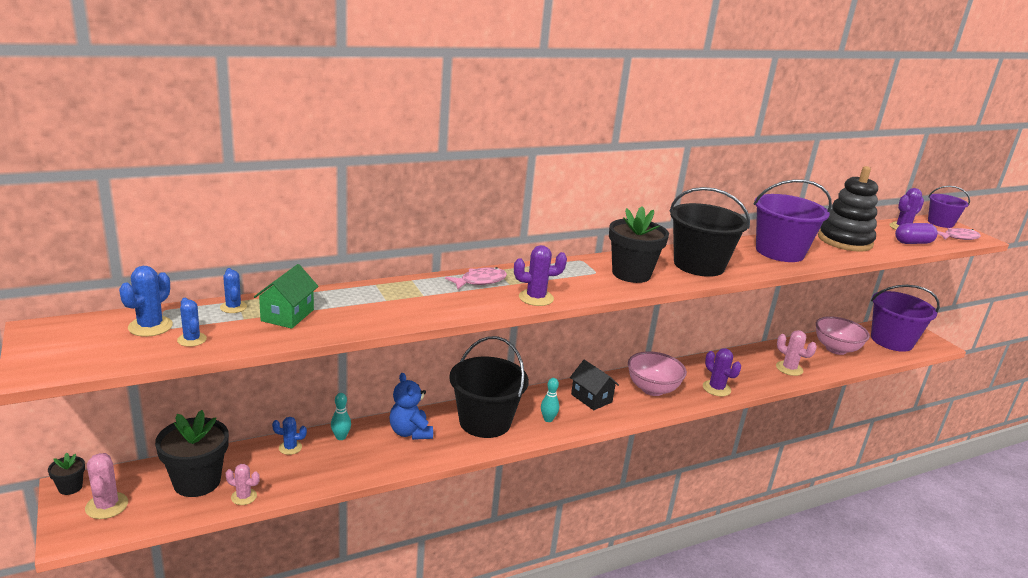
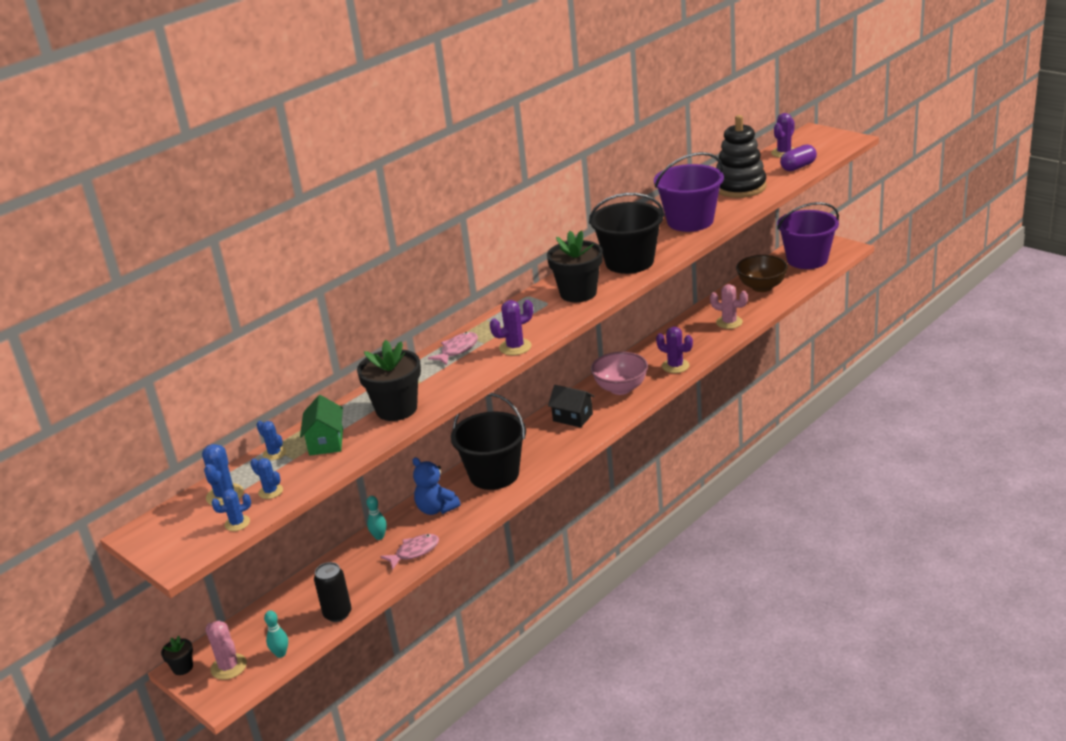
camera: 15 degrees left, 5 degrees up
(197, 482) = (287, 619): black flower pot -> black flower pot (396, 409)
(244, 497) = (337, 614): pink cactus -> black can
(290, 447) = (342, 562): blue cactus -> blue cactus (237, 523)
(548, 419) = (547, 450): turquoise bowling pin -> turquoise bowling pin (280, 654)
(836, 349) = (762, 287): pink bowl -> brown bowl
(940, 223) = (814, 134): purple bucket -> none
(958, 237) = (834, 146): pink fish -> pink fish (414, 552)

